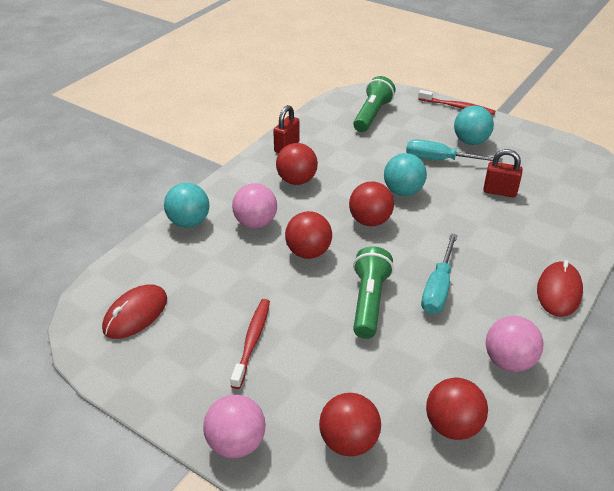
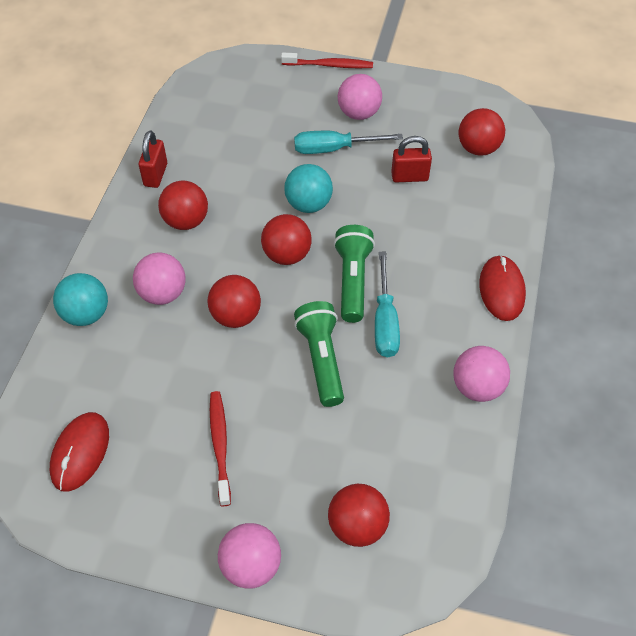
camera: 20 degrees left, 15 degrees up
(372, 115) = (237, 101): green flashlight -> green flashlight (352, 280)
(452, 426) = (447, 476): red ball -> red ball (478, 148)
(470, 141) = (359, 113): turquoise ball -> pink ball

